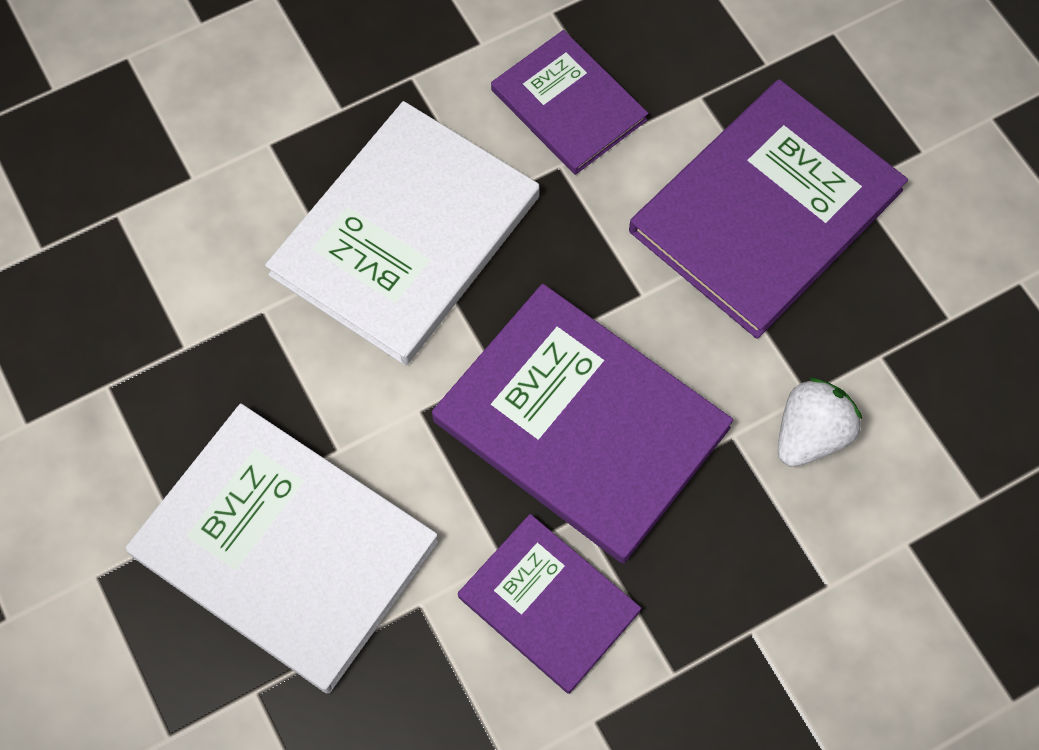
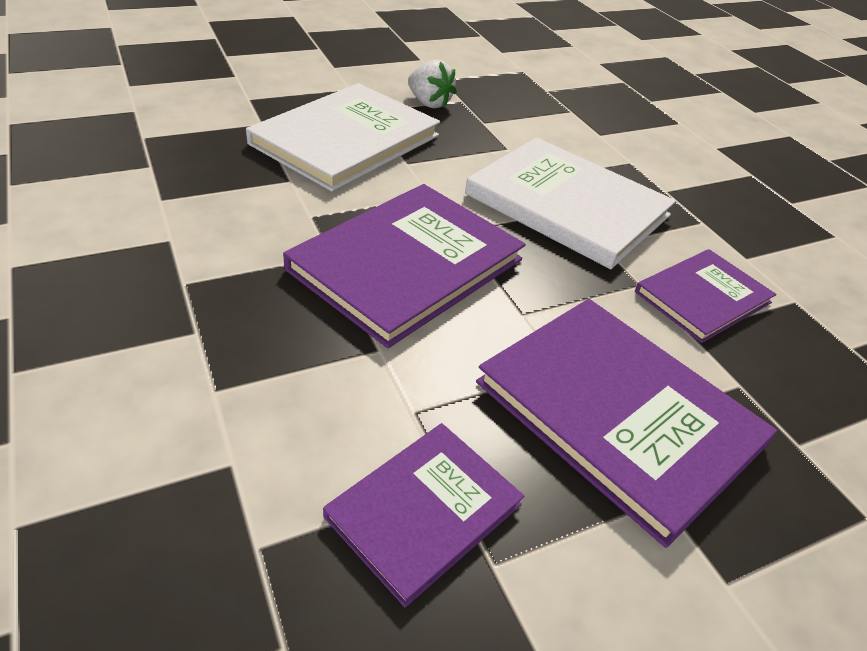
camera: 90 degrees right, 25 degrees down
(548, 604) = (267, 230): purple book -> purple book (424, 510)
(810, 434) = (369, 405): white strawberry -> white strawberry (429, 103)

